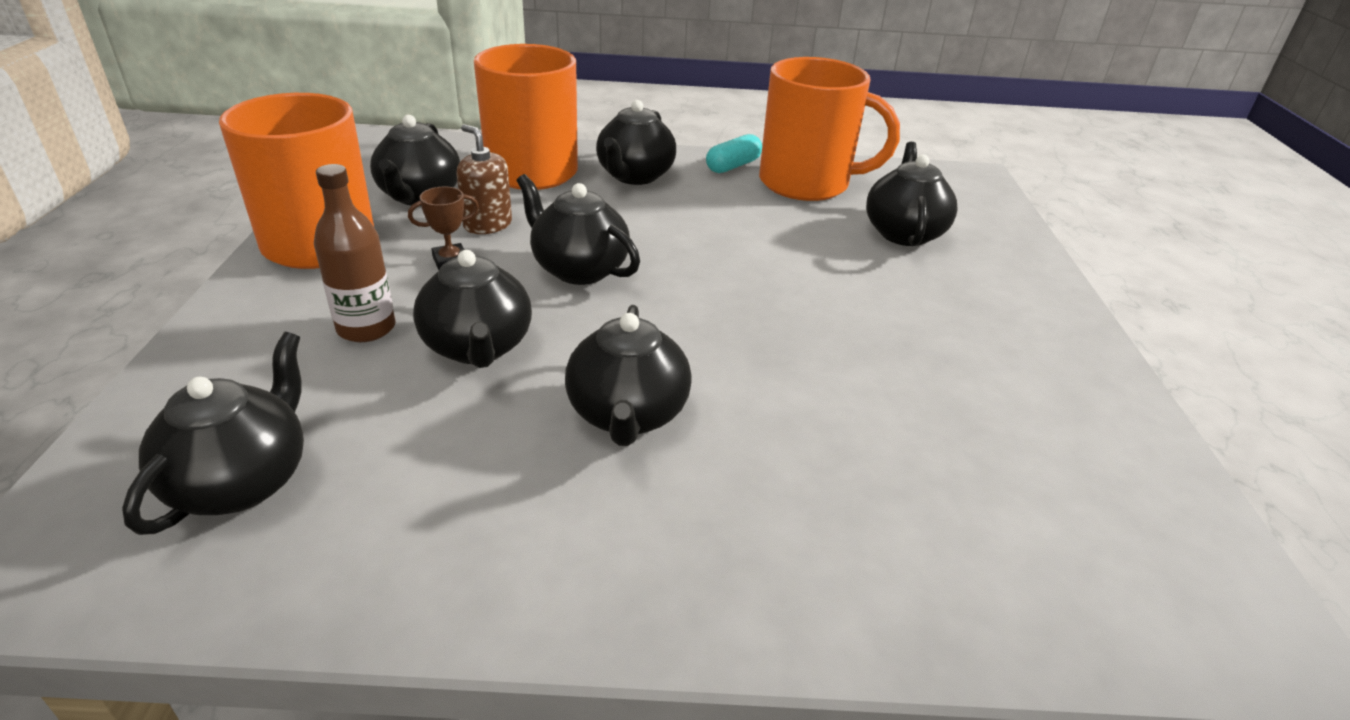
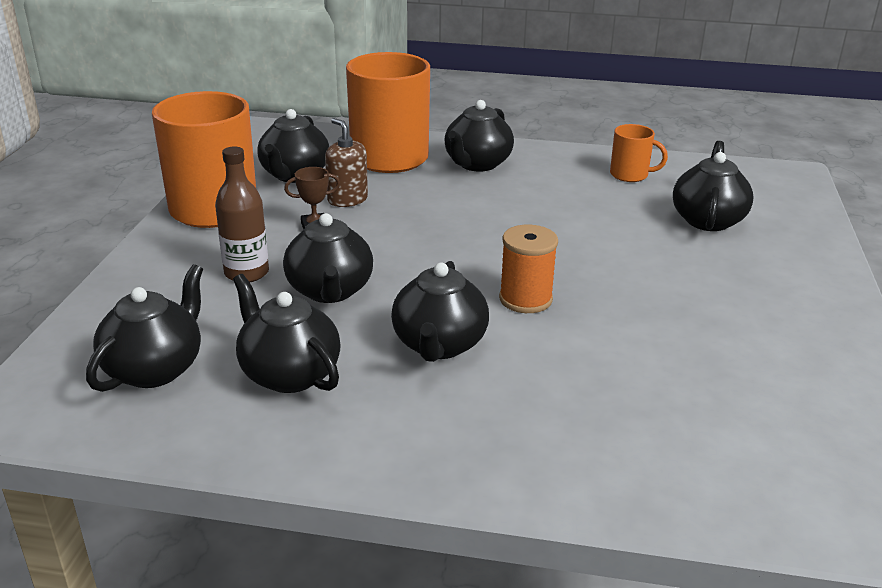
camera: 10 degrees right, 5 degrees down
(578, 269) = (417, 237): black teapot -> black teapot (289, 374)
(722, 344) = (525, 299): none -> orange spool
(733, 166) = (566, 158): turquoise capsule -> none
(807, 183) = (630, 175): orange mug -> orange mug, size x0.47

